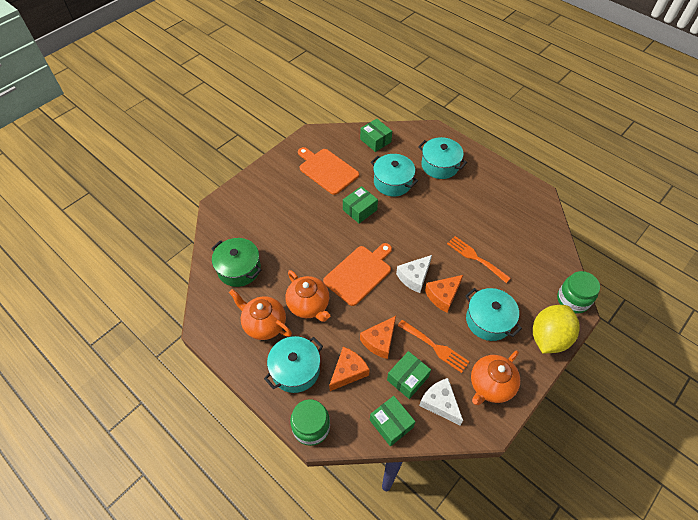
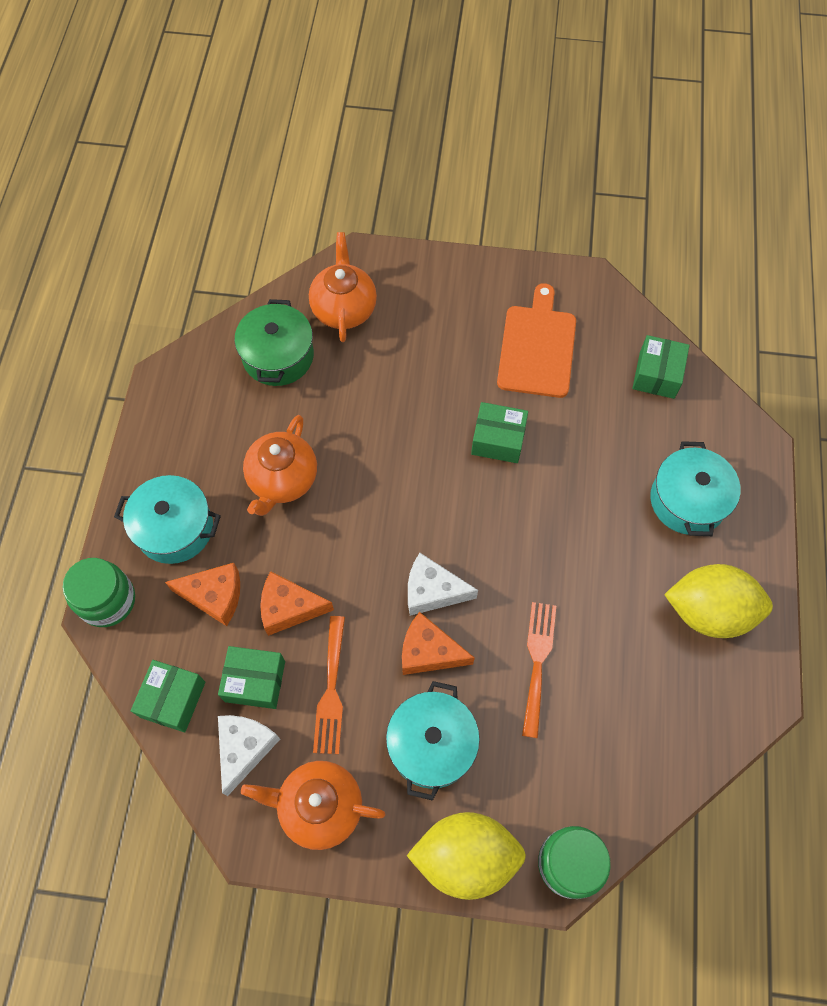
camera: 55 degrees right, 10 degrees up
(264, 324) = (216, 445): orange teapot -> orange teapot (344, 309)
(359, 273) = (382, 511): orange cutting board -> none
(392, 182) = (591, 452): turquoise pot -> none
(492, 188) = (708, 611): none -> yellow lemon

